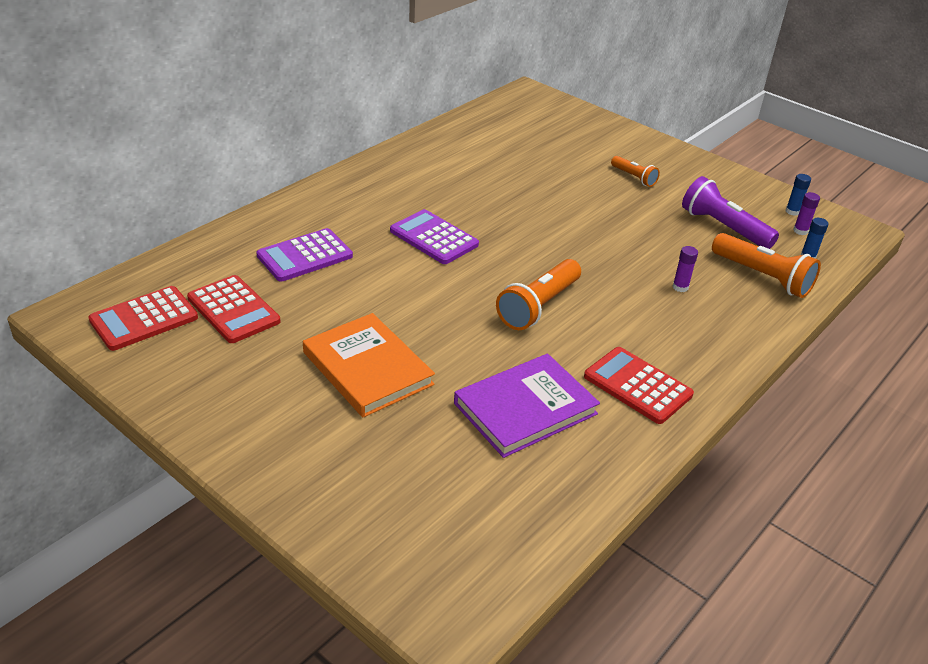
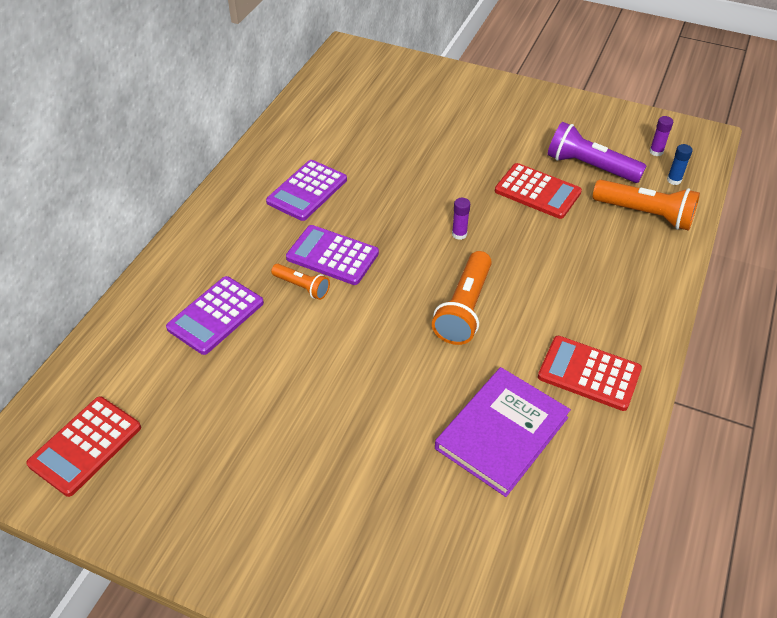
camera: 15 degrees left, 10 degrees up
(233, 310) = (173, 405): red calculator -> red calculator (537, 192)
(367, 368) = (337, 434): orange book -> none
(435, 186) = (307, 191): none -> purple calculator
(634, 177) = (487, 129): orange flashlight -> orange flashlight (302, 287)
(680, 287) = (580, 247): purple glue stick -> purple glue stick (459, 234)
(792, 211) = (641, 131): blue glue stick -> none

